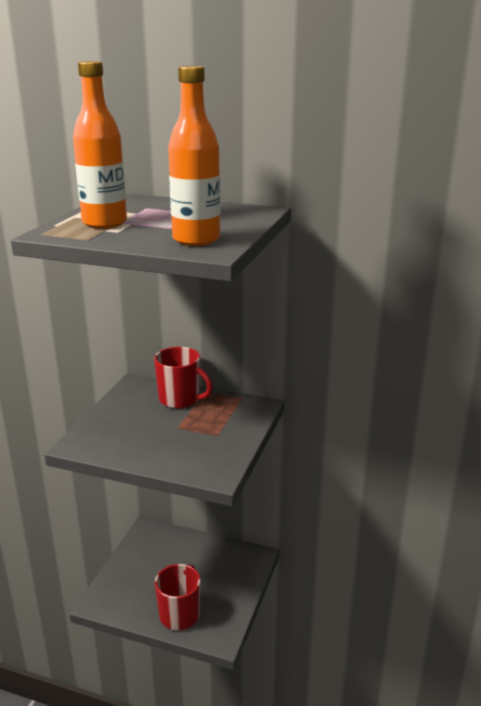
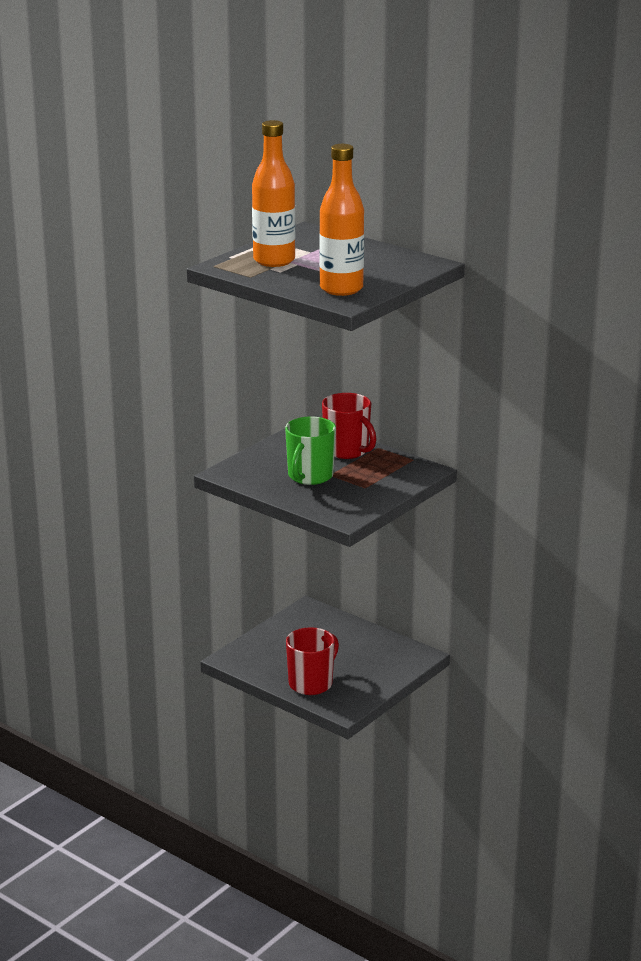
camera: 20 degrees right, 0 degrees up
(160, 433) = (310, 476): none -> green mug

